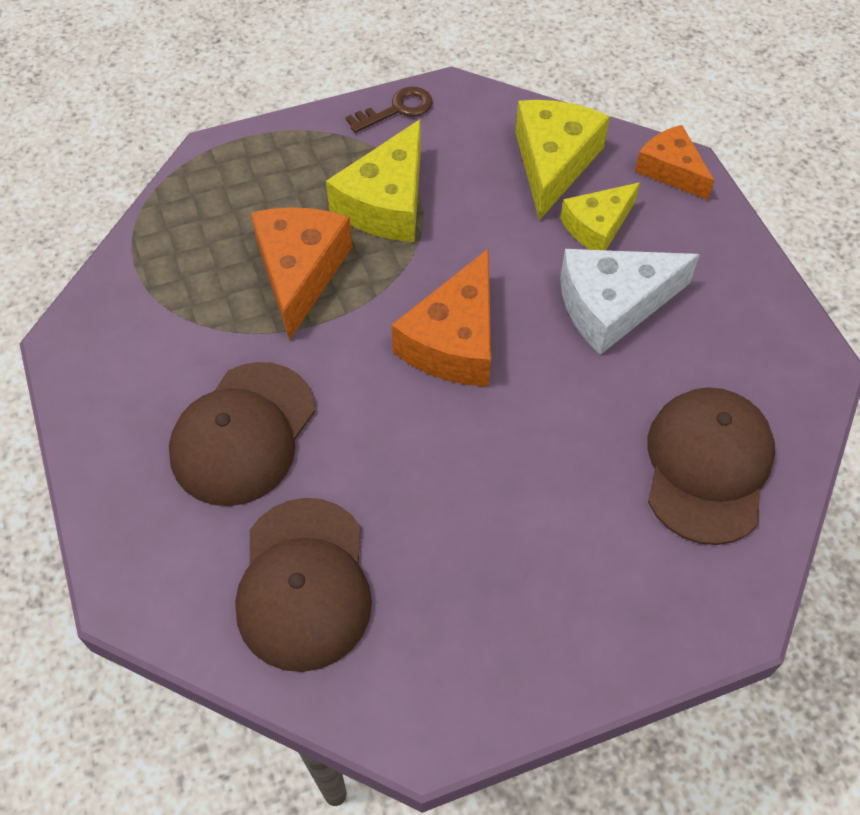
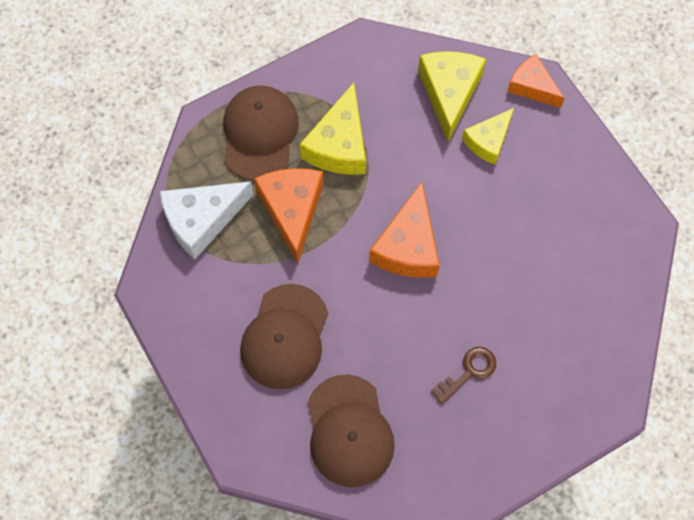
camera: 10 degrees left, 10 degrees up
(397, 109) = (329, 64): brown key -> brown key (469, 372)
(613, 305) = (508, 202): white cheese -> white cheese (202, 220)
(707, 466) = (585, 310): brown cap -> brown cap (259, 134)

